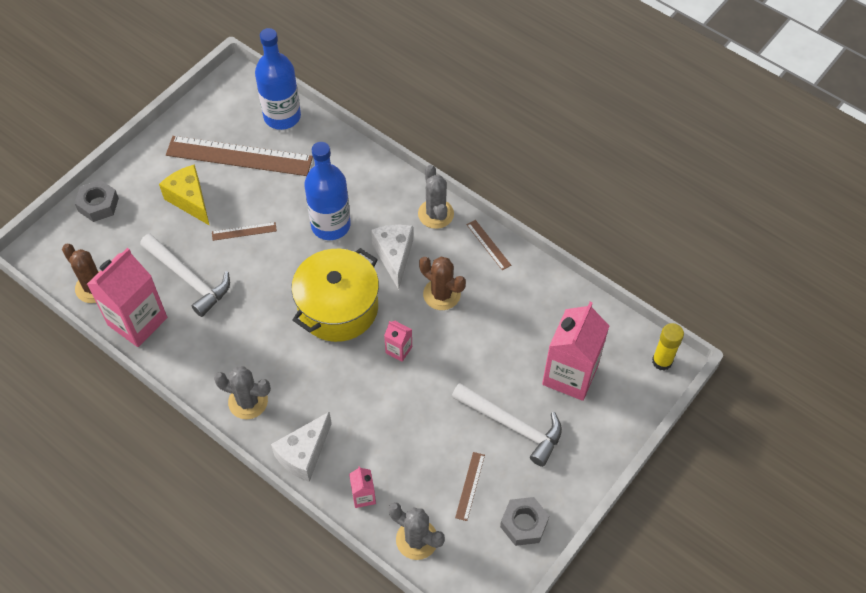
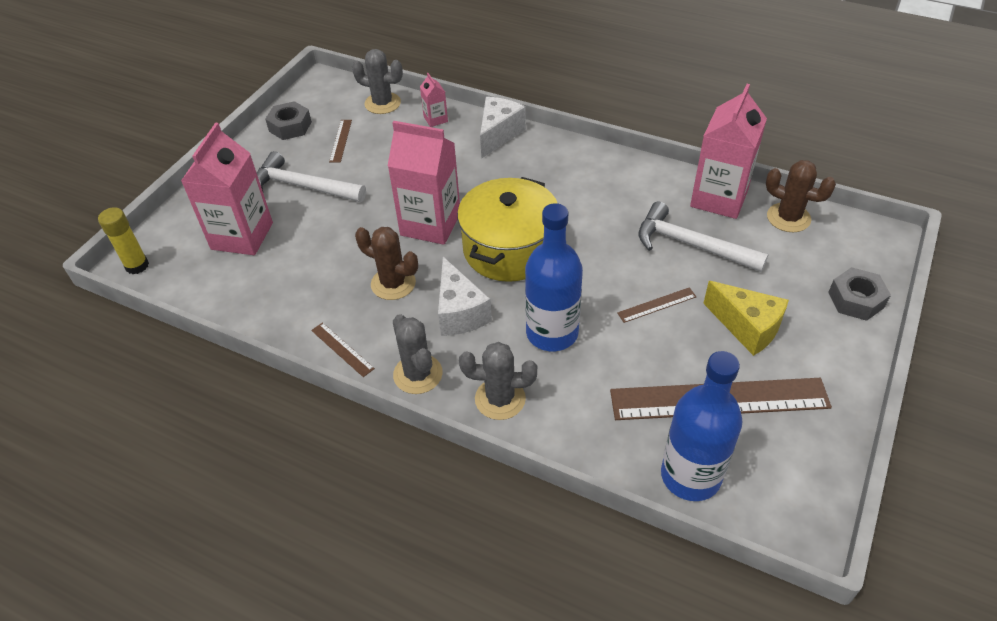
camera: 170 degrees right, 10 degrees down
(248, 401) = (568, 159): grey cactus -> grey cactus (500, 399)
(399, 350) = (430, 224): pink carton -> pink carton, size x2.20

